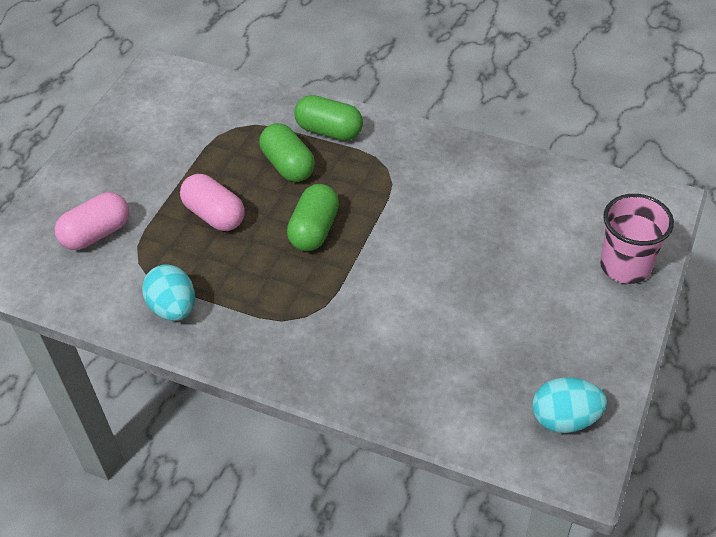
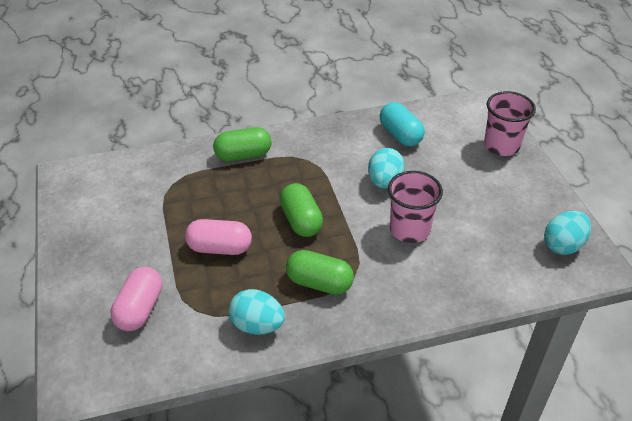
camera: 40 degrees left, 5 degrees down
(288, 165) = (238, 190): green capsule -> green capsule (319, 283)
(412, 301) = (409, 229): none -> pink cup
(442, 235) = (384, 182): none -> turquoise egg
(517, 192) = (400, 135): none -> turquoise capsule

